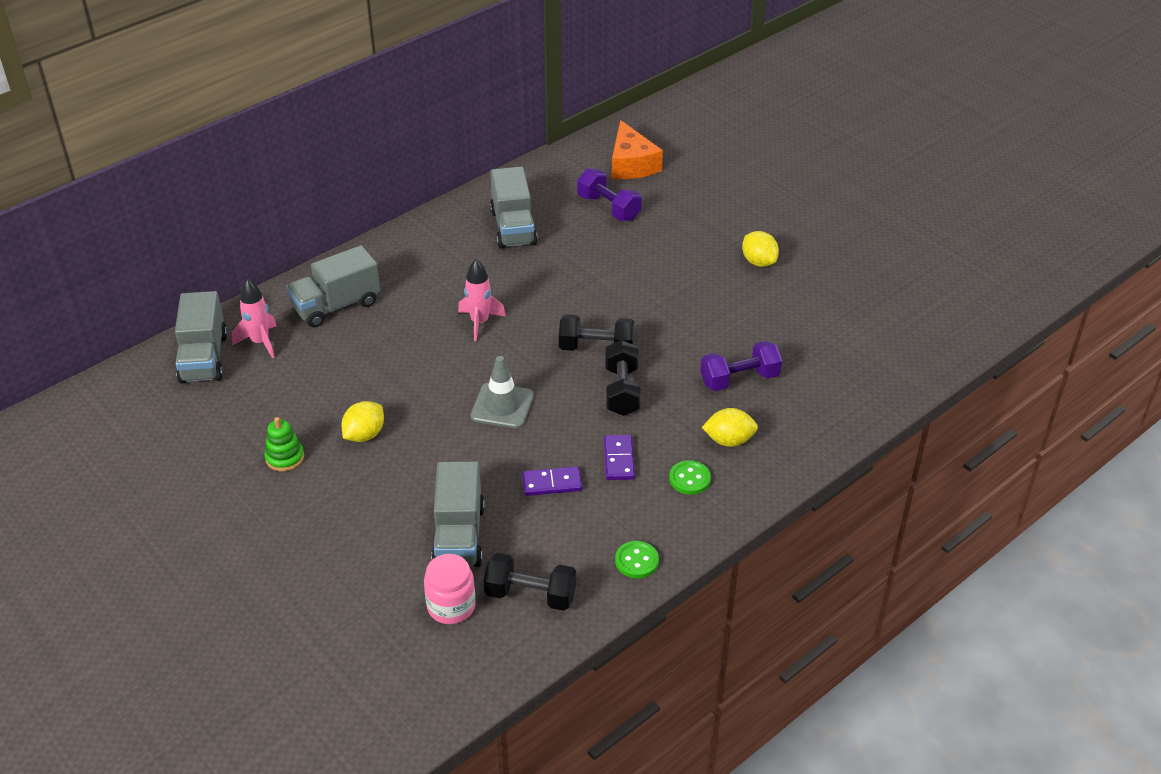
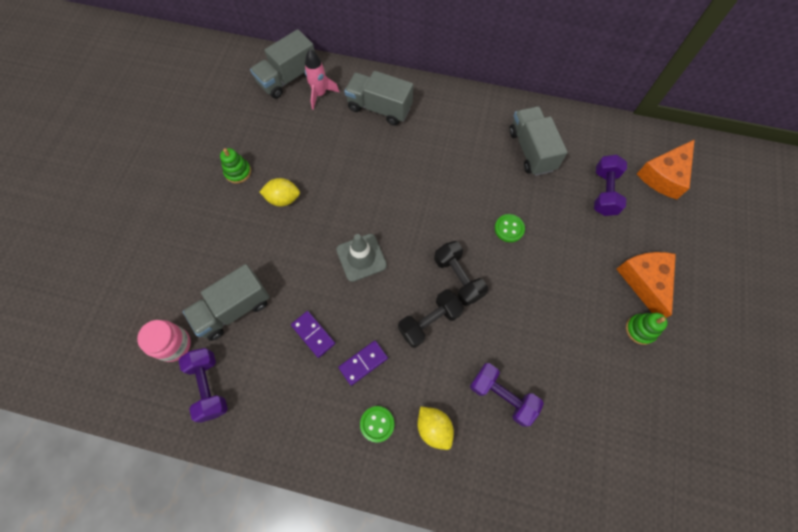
camera: 55 degrees right, 25 degrees up
(479, 322) = (426, 193): pink rocket -> none
(513, 227) = (531, 150): grey truck -> grey truck turned 120 degrees clockwise
(530, 595) = (209, 386): black dumbbell -> purple dumbbell
(636, 561) = (278, 437): green button -> green button (509, 228)
(718, 234) = (645, 281): none -> orange cheese
(758, 262) = (640, 330): yellow lemon -> green stacking toy

